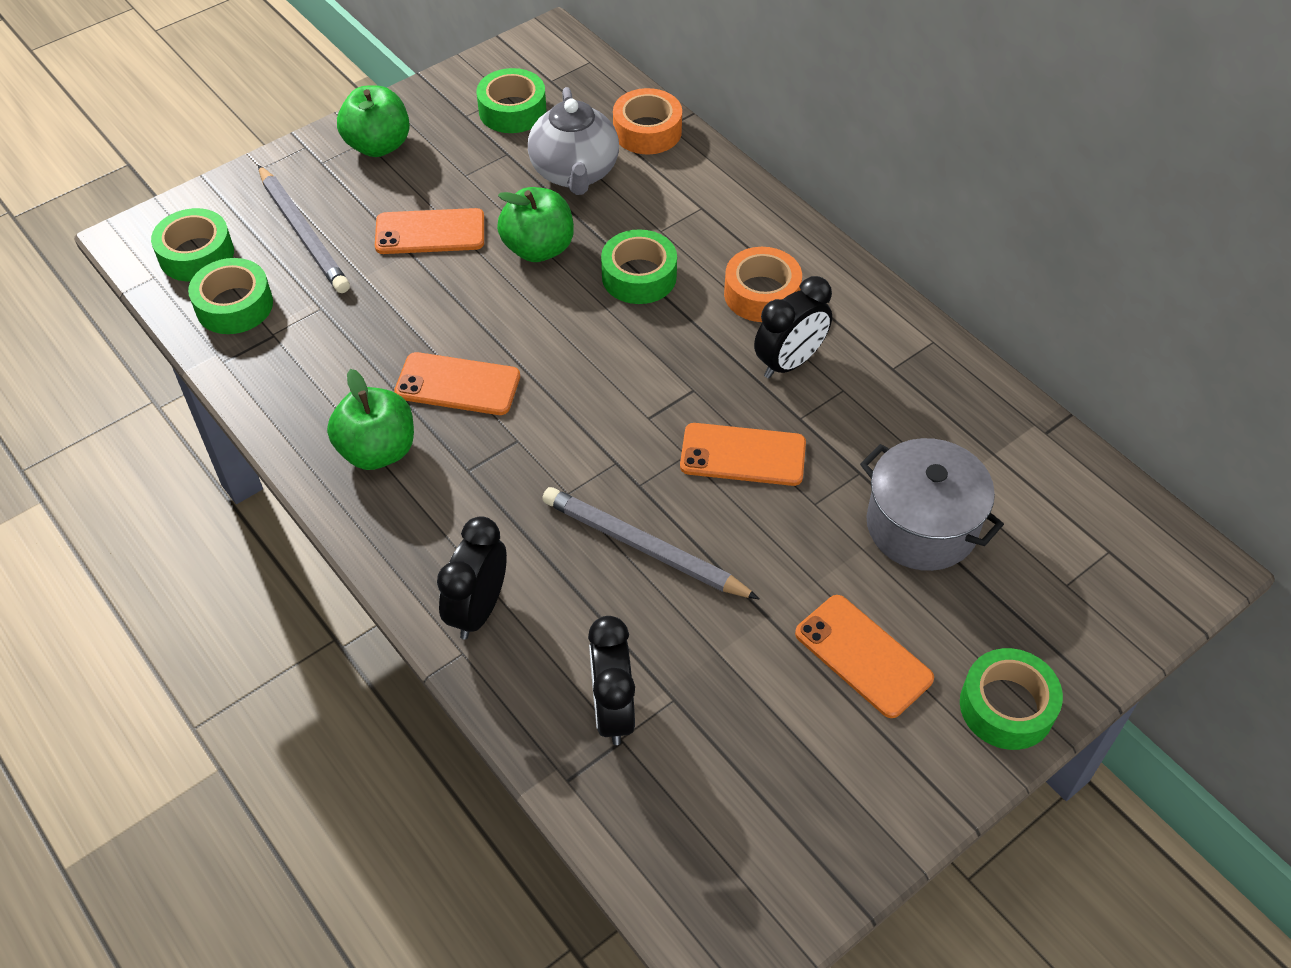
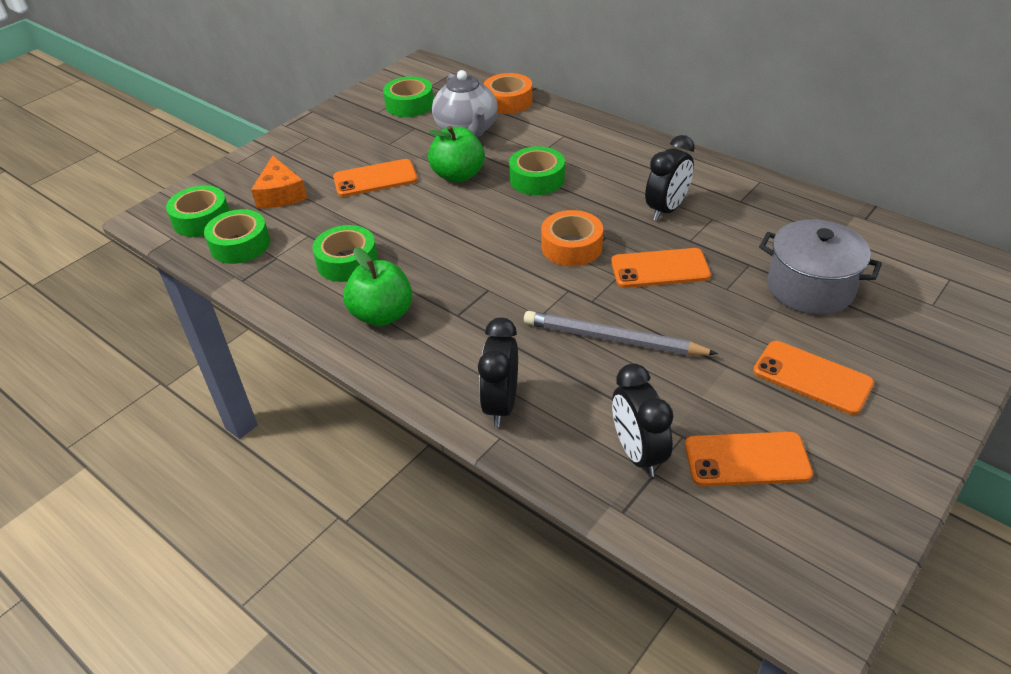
camera: 10 degrees left, 10 degrees down
(303, 233) = (280, 194): grey pencil -> orange cheese
(378, 145) = (320, 137): green apple -> none
(457, 384) = (429, 263): orange phone -> orange phone (747, 460)
(761, 294) = (628, 175): orange tape -> orange tape (571, 247)
(1006, 706) = (935, 389): green tape -> green tape (347, 262)

